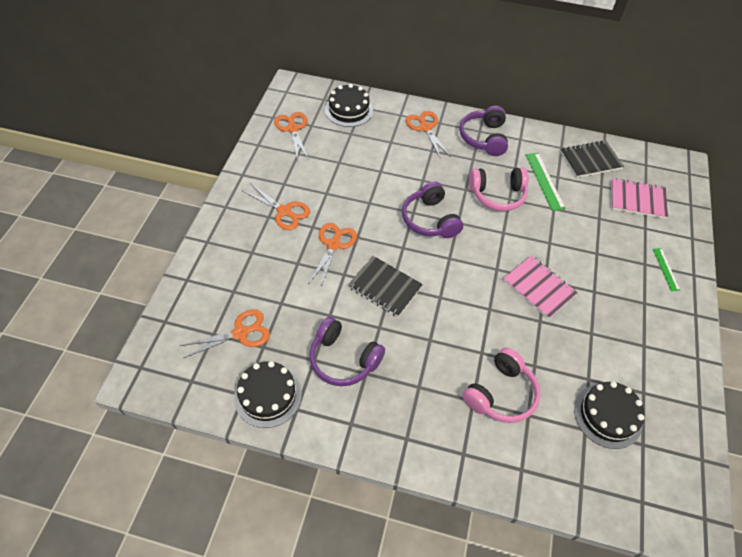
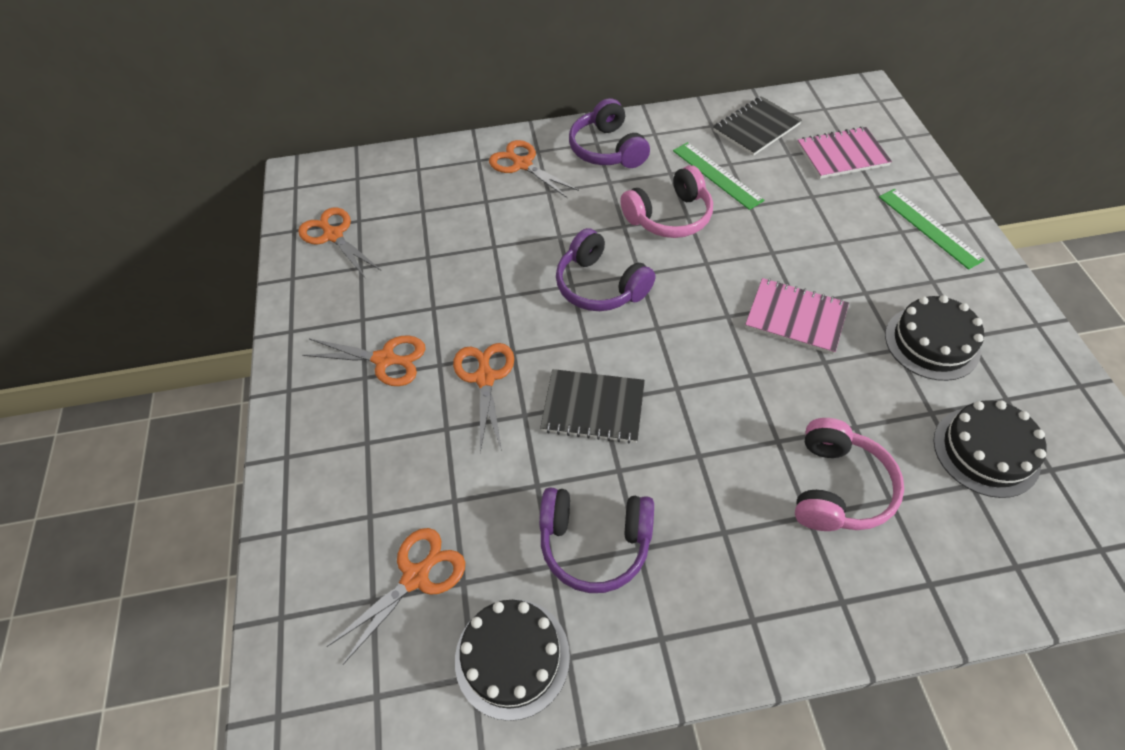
camera: 20 degrees left, 0 degrees up
(349, 110) = (402, 179): black cake -> black cake (932, 343)
(665, 269) = (929, 228): green ruler -> green ruler, size x1.64

